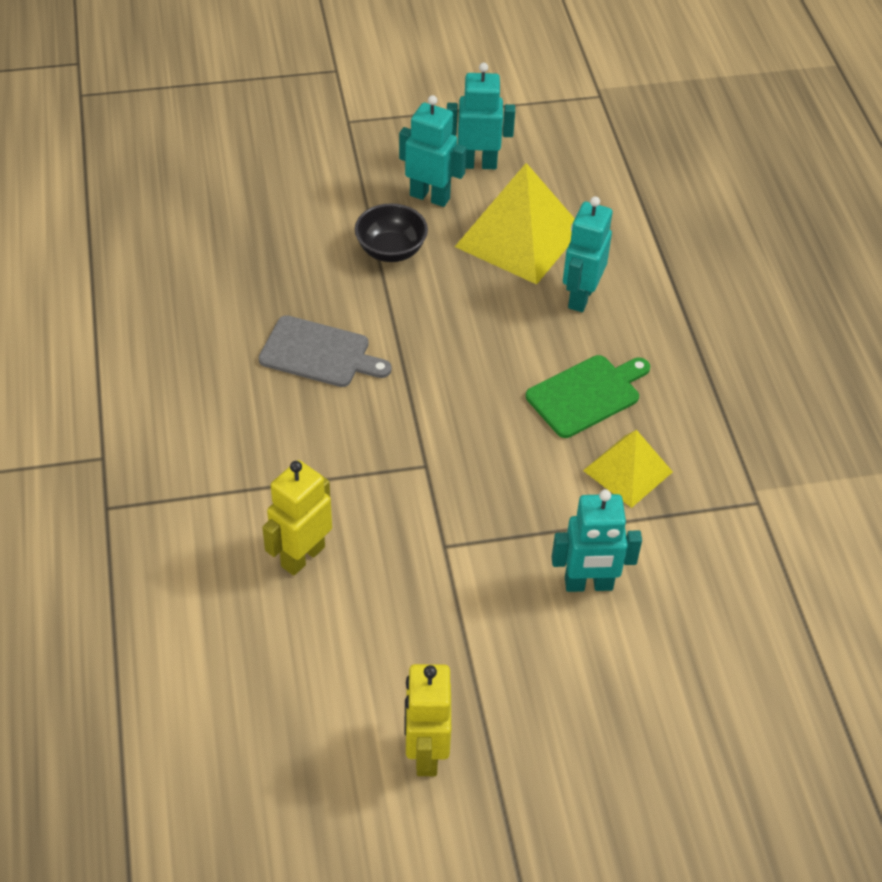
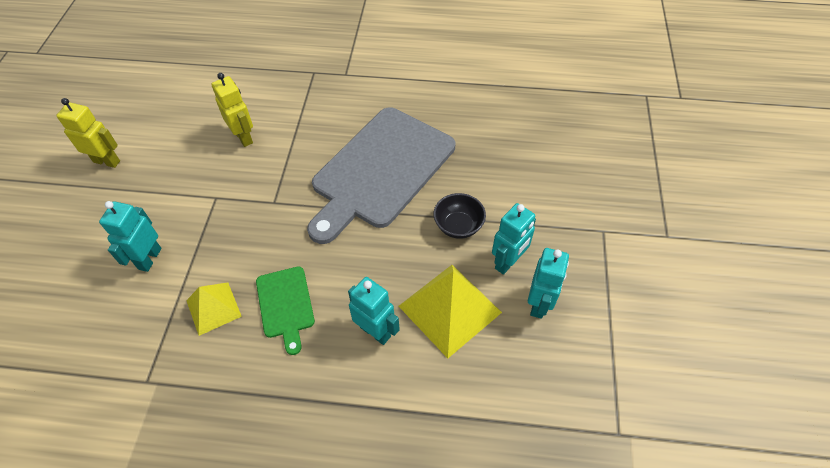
camera: 110 degrees right, 5 degrees up
(319, 353) = (380, 170): grey cutting board -> grey cutting board, size x2.19

